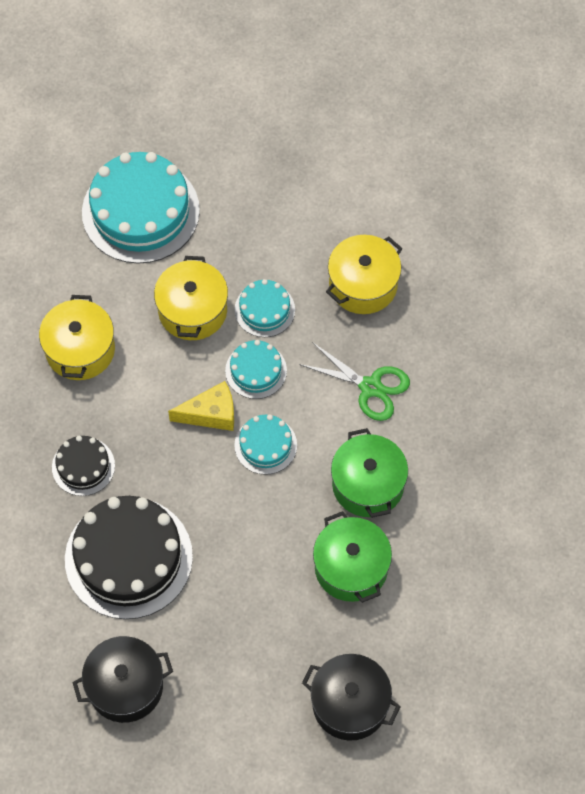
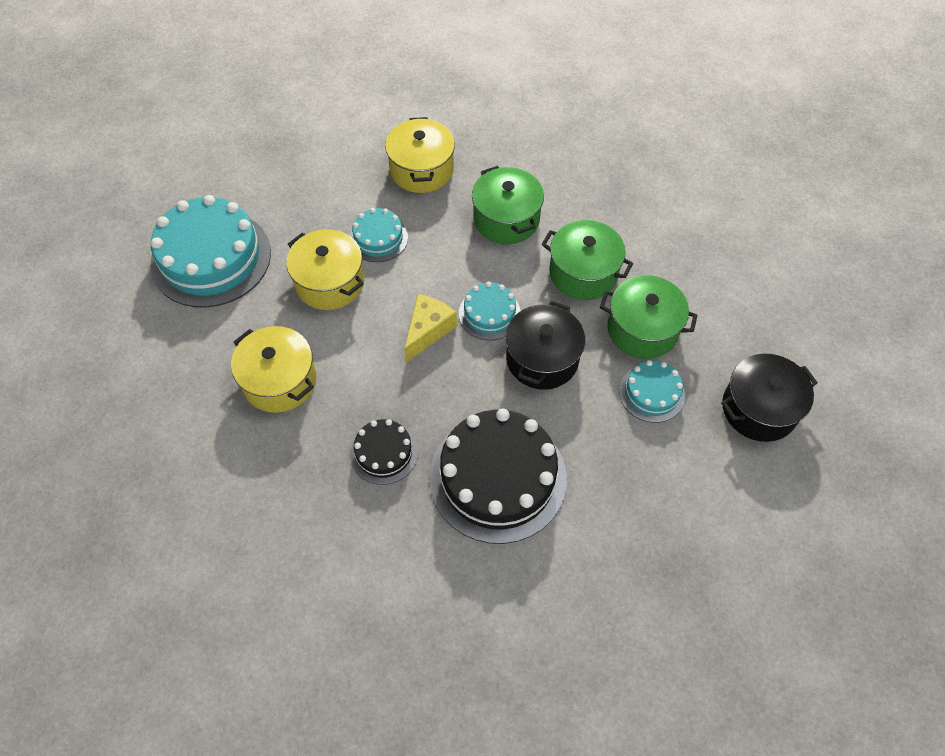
camera: 50 degrees left, 5 degrees down
(125, 686) = (614, 565): black pot -> black pot (542, 359)
(256, 370) = (422, 277): turquoise cake -> turquoise cake (651, 393)
(370, 387) = (506, 219): green scissors -> green pot

